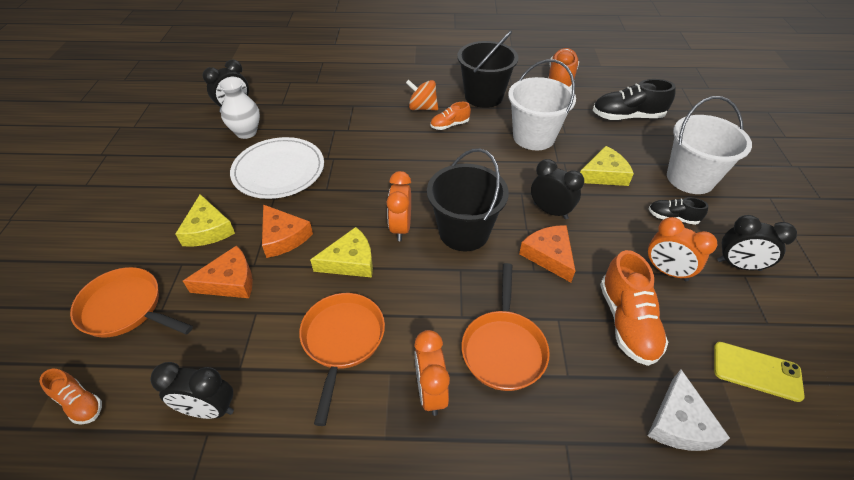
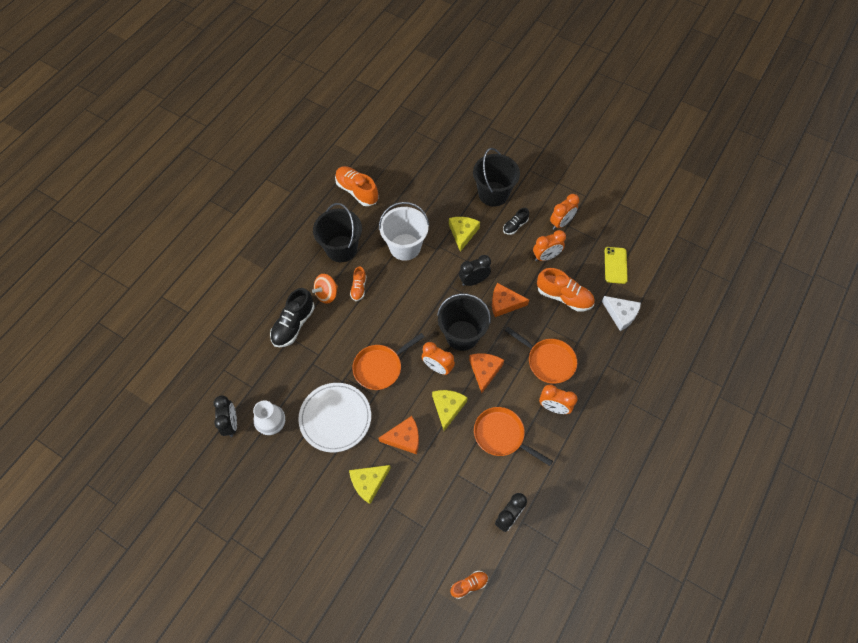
camera: 60 degrees left, 15 degrees up
(126, 308) = (411, 549): orange pan -> orange pan (380, 367)
(207, 229) = (368, 482): yellow cheese -> yellow cheese turned 135 degrees clockwise
(230, 281) = (424, 481): orange cheese -> orange cheese (484, 371)
(627, 117) = (421, 182): black shoe -> black shoe (293, 325)
(690, 178) = (493, 194): white bucket -> black bucket
(738, 265) = (561, 223): black clock -> orange clock
(756, 371) = (615, 265): yellow phone -> yellow phone turned 45 degrees counterclockwise

